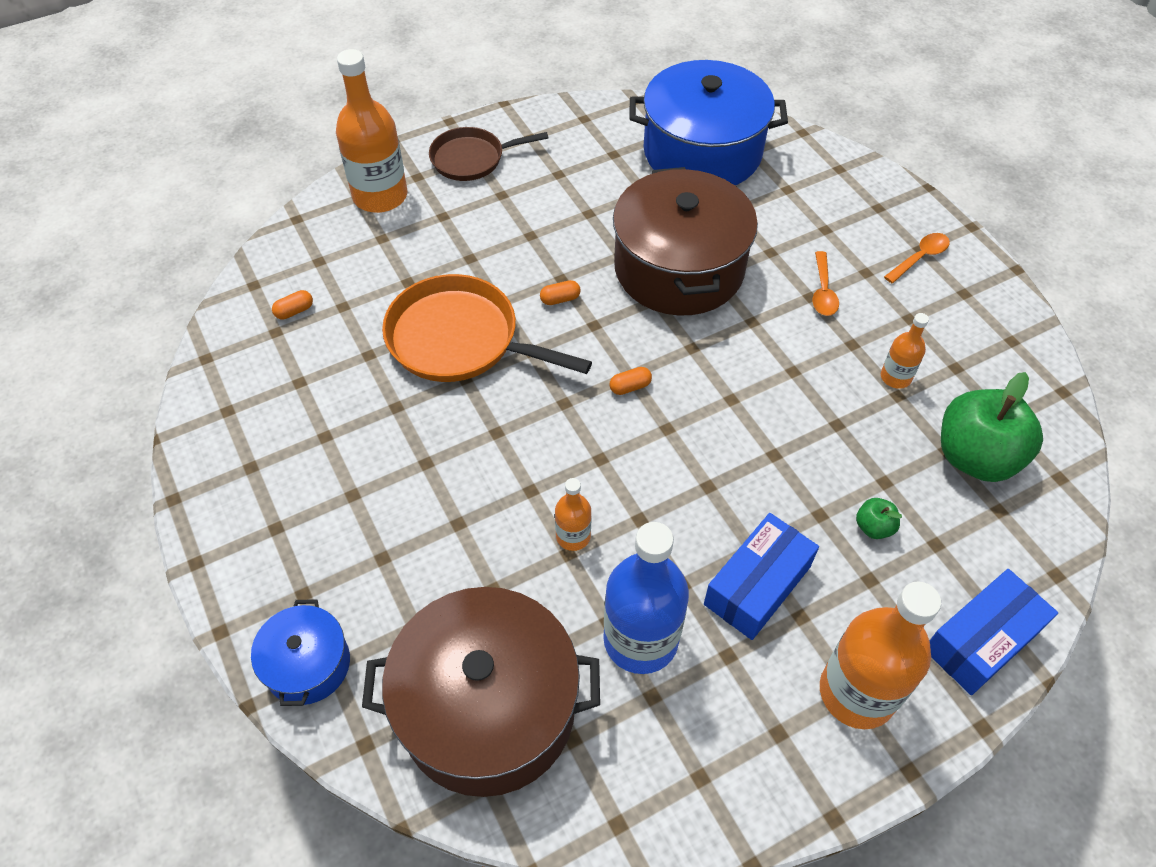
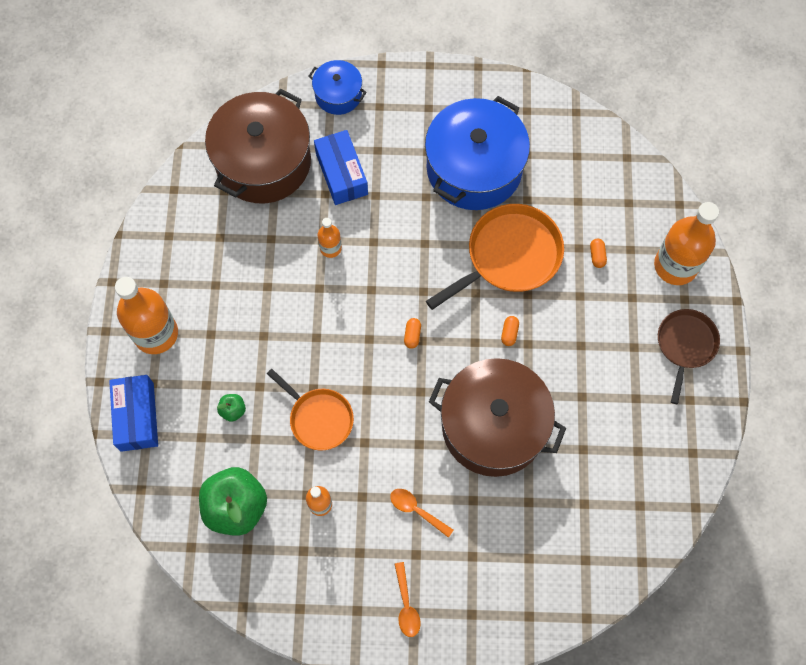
camera: 120 degrees right, 15 degrees up
(294, 311) = (589, 172): orange capsule -> orange capsule (597, 256)
(640, 640) = (251, 248): blue bottle -> none
(702, 152) = (604, 520): blue pot -> blue pot (474, 168)
(757, 585) = (241, 324): blue box -> blue box (341, 174)
(804, 429) = (318, 418): none -> orange pan

